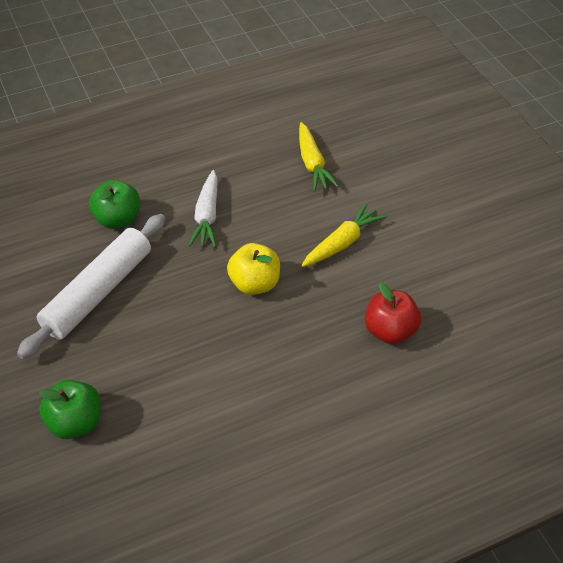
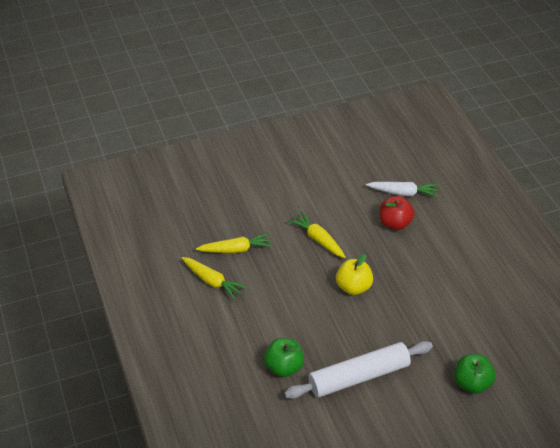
camera: 85 degrees left, 5 degrees down
(98, 292) = (359, 377): white rolling pin -> white rolling pin turned 60 degrees counterclockwise
(207, 216) = (285, 312): white carrot -> white carrot (403, 193)
(256, 147) = (212, 281): none -> yellow carrot

